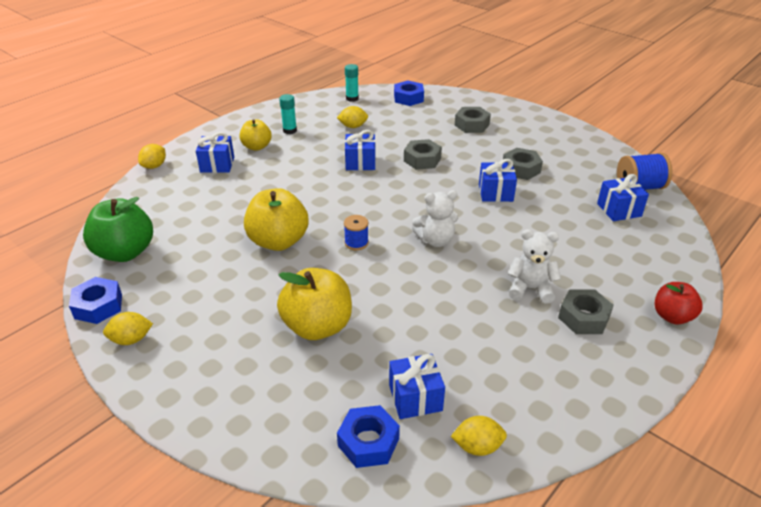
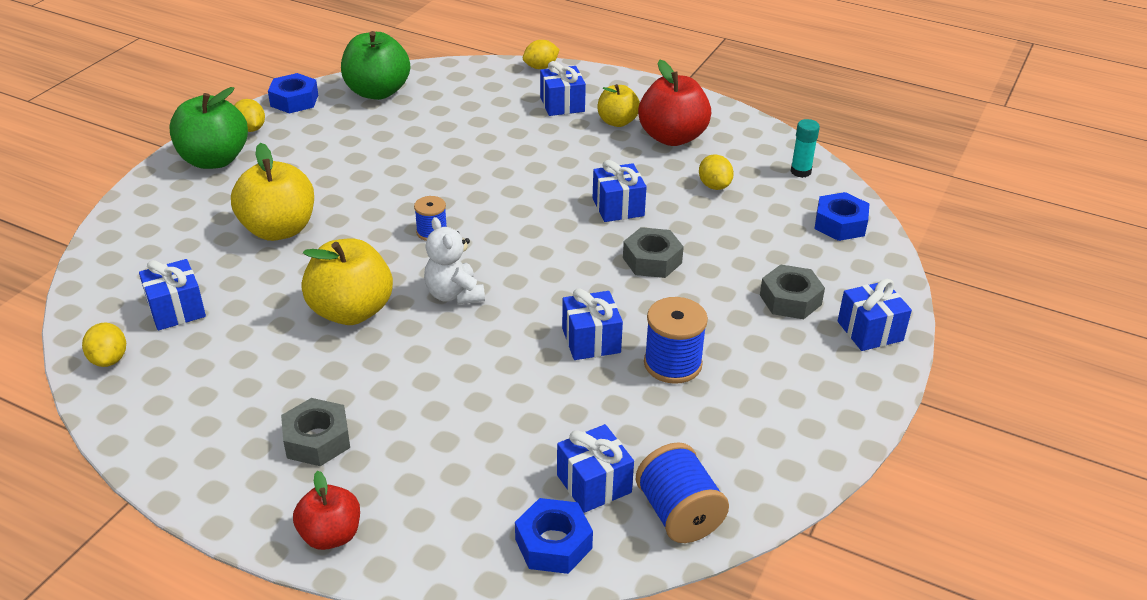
camera: 75 degrees right, 0 degrees up
(154, 166) = (541, 67): yellow lemon -> yellow lemon turned 45 degrees counterclockwise
(174, 368) = (214, 160): none -> green apple
(278, 241) = (420, 177): yellow apple -> yellow apple (351, 311)
(290, 130) = (672, 137): turquoise glue stick -> red apple
(368, 442) = (120, 287): blue nut -> blue nut (553, 544)
(502, 109) = (870, 331): none -> blue gift
(521, 169) = (672, 364): grey nut -> blue spool
(530, 289) = (368, 387): white teddy bear -> none

